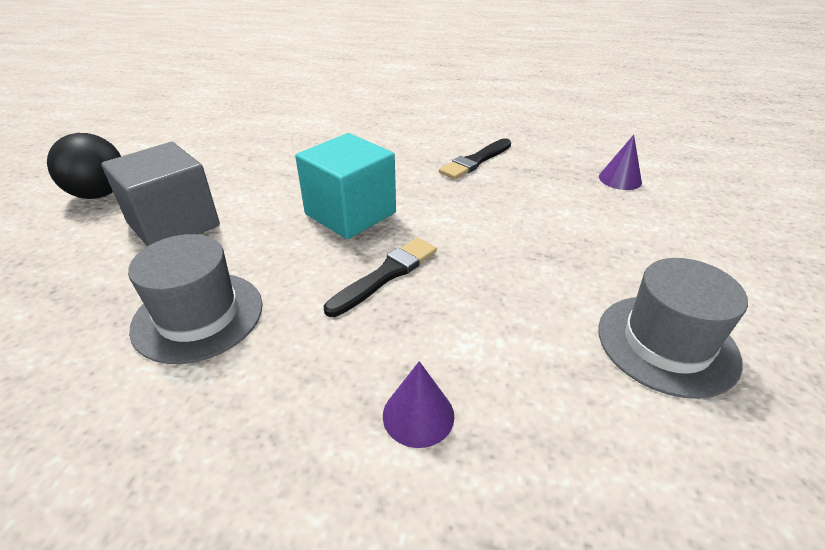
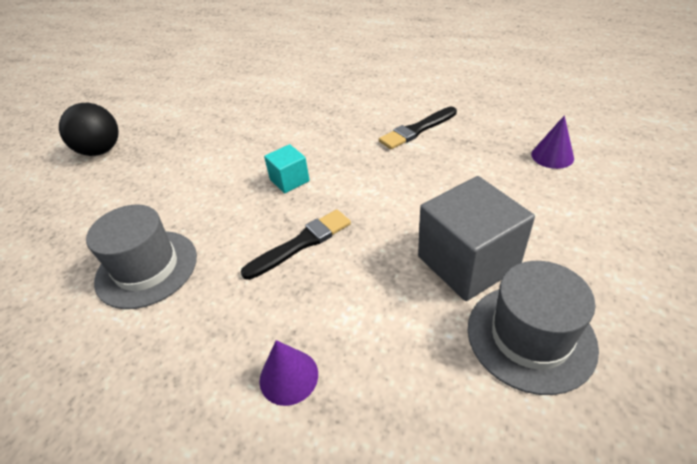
camera: 15 degrees right, 5 degrees up
(174, 225) = (148, 183): grey cube -> grey cube (467, 262)
(350, 213) = (289, 180): turquoise cube -> turquoise cube, size x0.52

